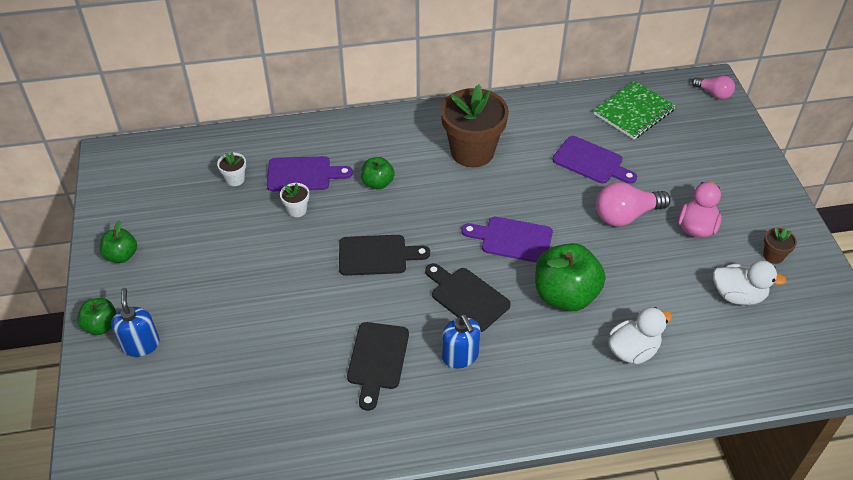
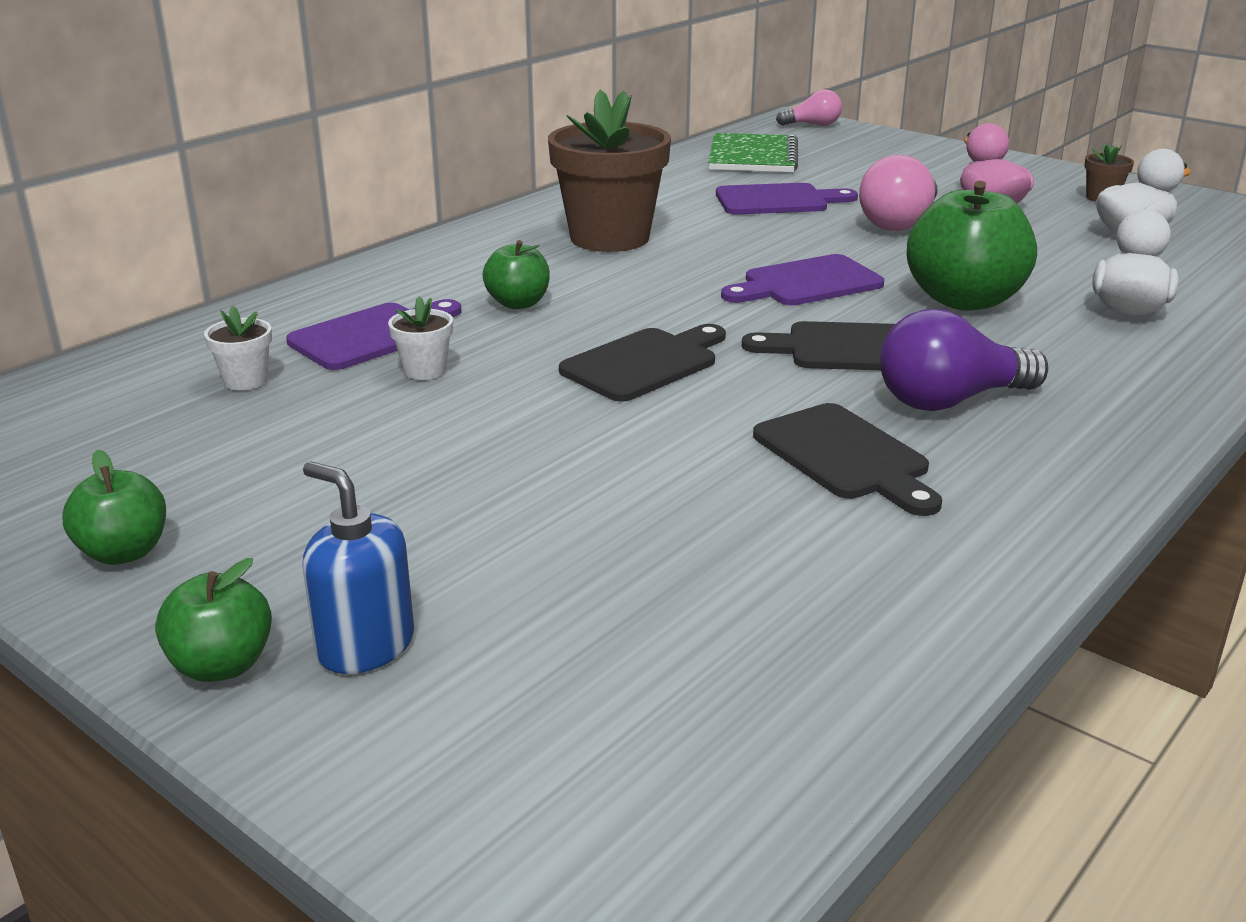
camera: 40 degrees left, 20 degrees down
(460, 356) = (950, 401): blue soap dispenser -> purple light bulb

